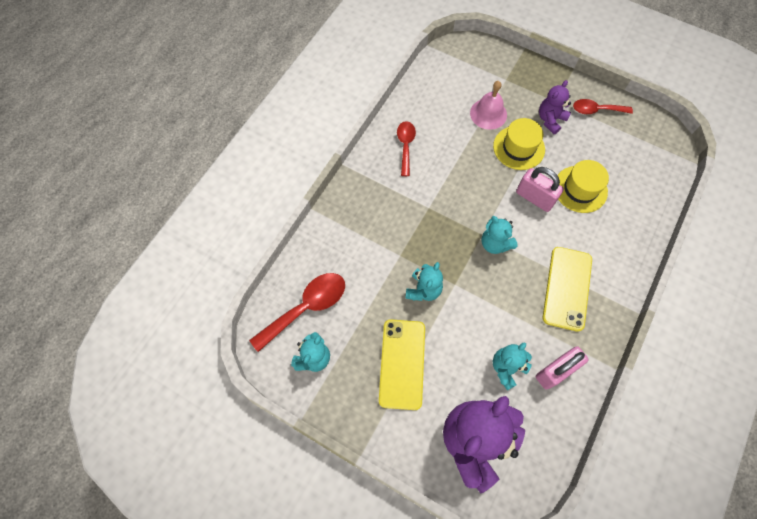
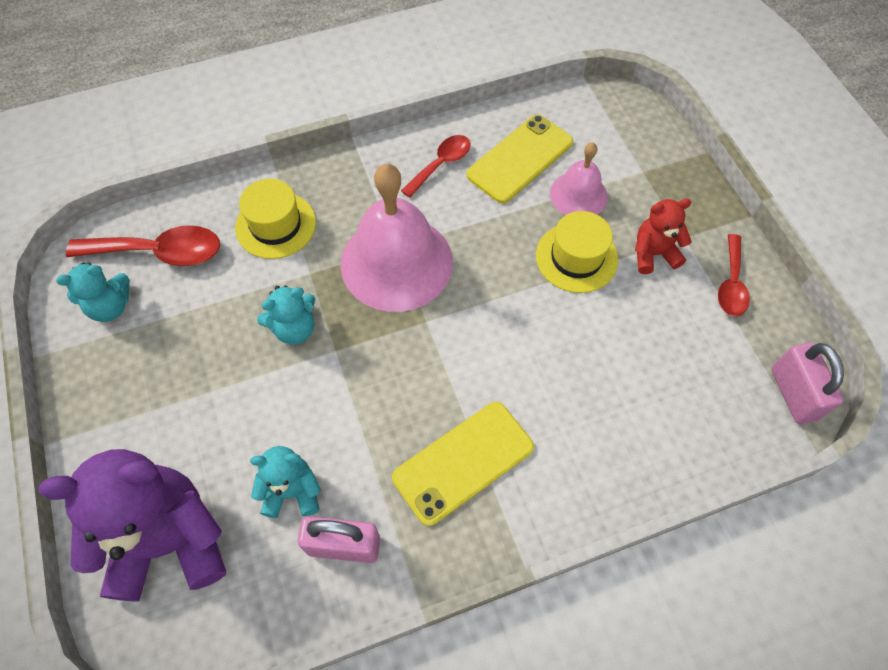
camera: 40 degrees right, 5 degrees down
(402, 363) = (187, 387): yellow phone -> yellow phone (520, 159)
(437, 215) = (396, 262): none -> pink bell
(495, 243) = (430, 342): turquoise teddy bear -> none
(534, 198) = (535, 328): pink padlock -> pink padlock (793, 394)
(550, 120) = (653, 254): purple teddy bear -> red teddy bear
(580, 189) = (607, 361): yellow hat -> yellow hat (276, 225)
(596, 110) = (731, 284): red spoon -> red spoon turned 120 degrees counterclockwise

